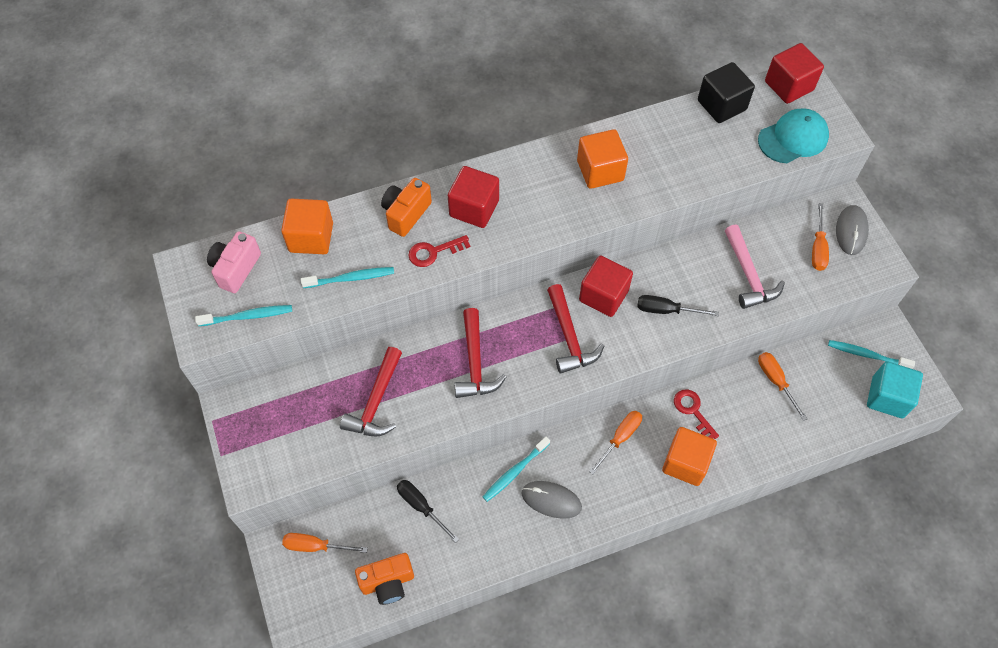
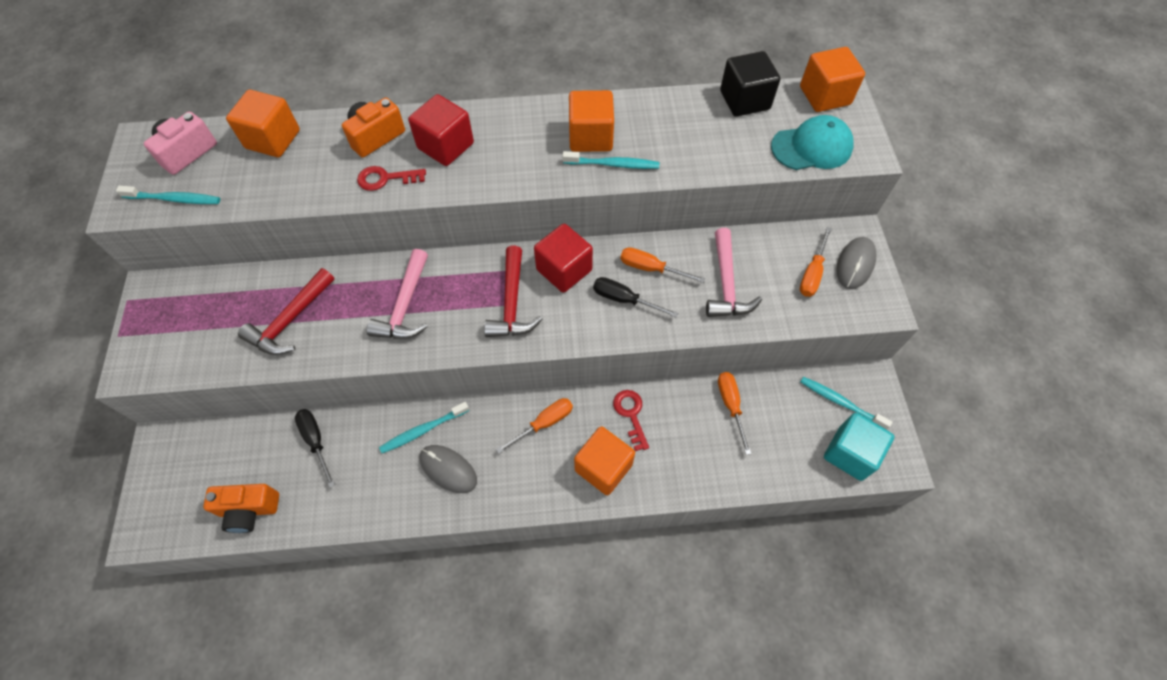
camera: 15 degrees right, 0 degrees up
(315, 546) = (197, 453): orange screwdriver -> orange screwdriver (651, 268)
(350, 278) = (291, 185): turquoise toothbrush -> turquoise toothbrush (613, 164)
(475, 363) = (405, 306): red hammer -> pink hammer
(788, 86) = (824, 96): red cube -> orange cube

